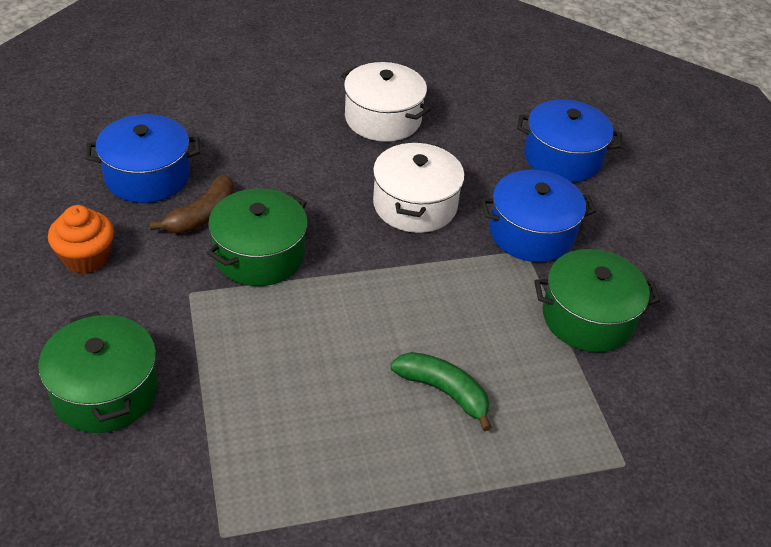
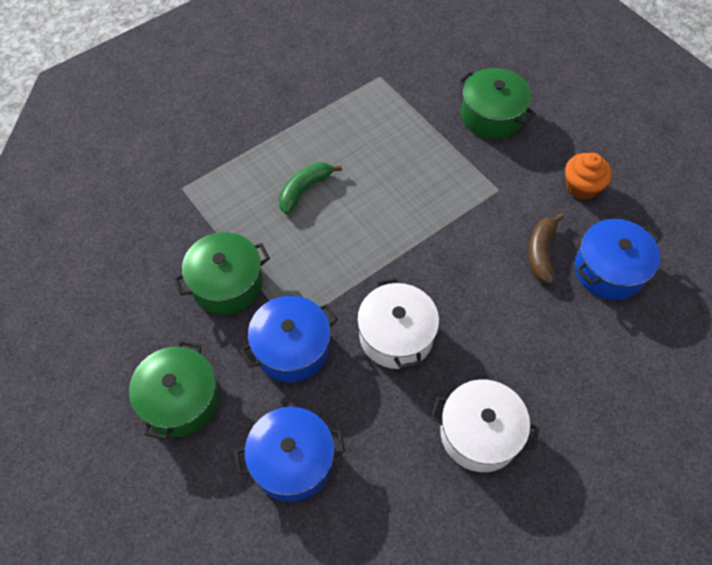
camera: 160 degrees right, 15 degrees up
(259, 255) = (477, 237): green pot -> green pot (180, 400)
(444, 392) = (304, 190): green banana -> green banana turned 120 degrees clockwise

